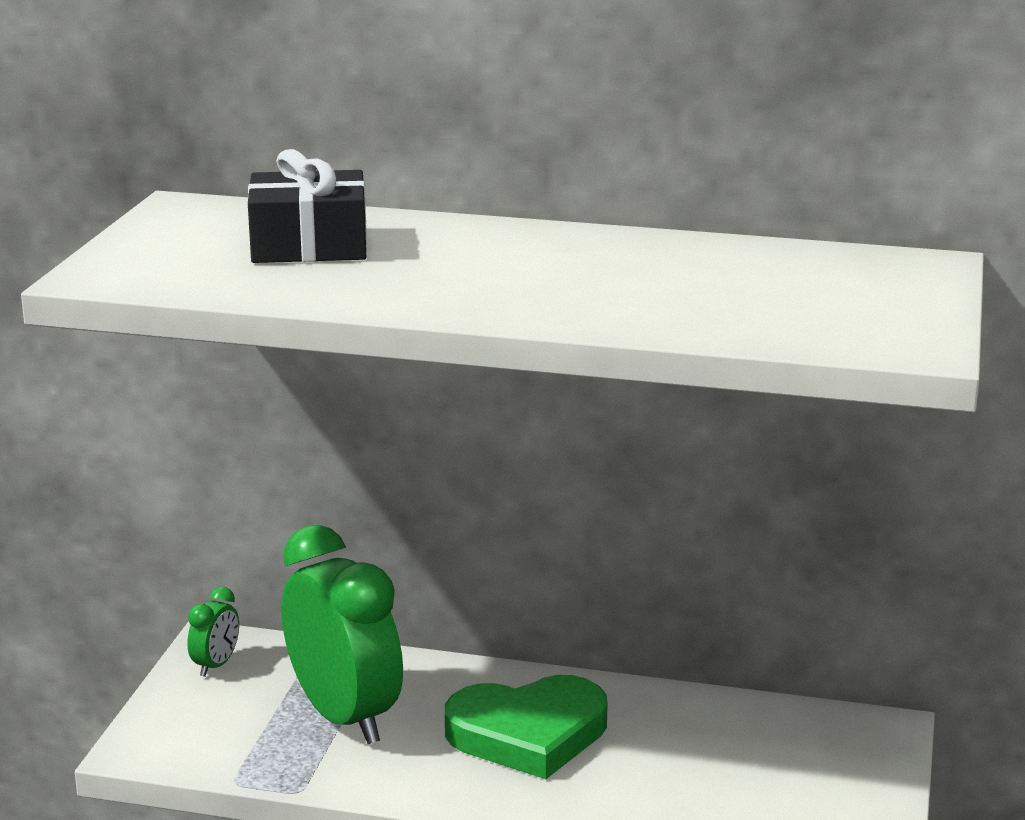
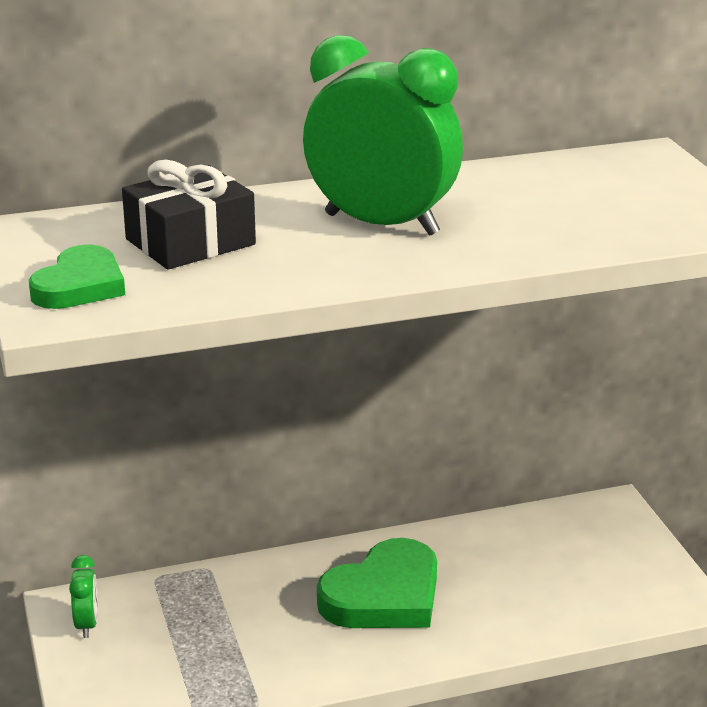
camera: 30 degrees left, 5 degrees up
(156, 259) = (80, 286): none -> green heart
(344, 717) = (234, 631): green clock -> green clock (381, 224)

